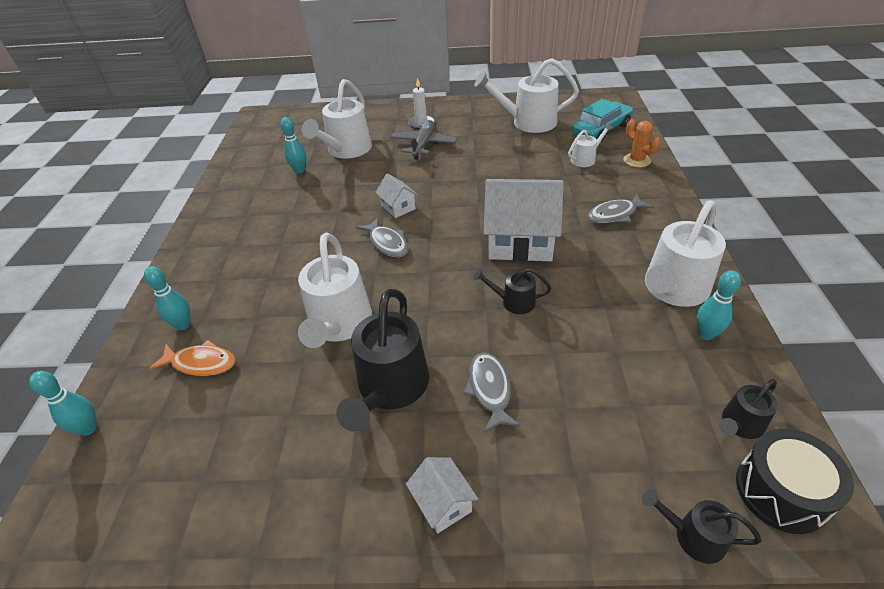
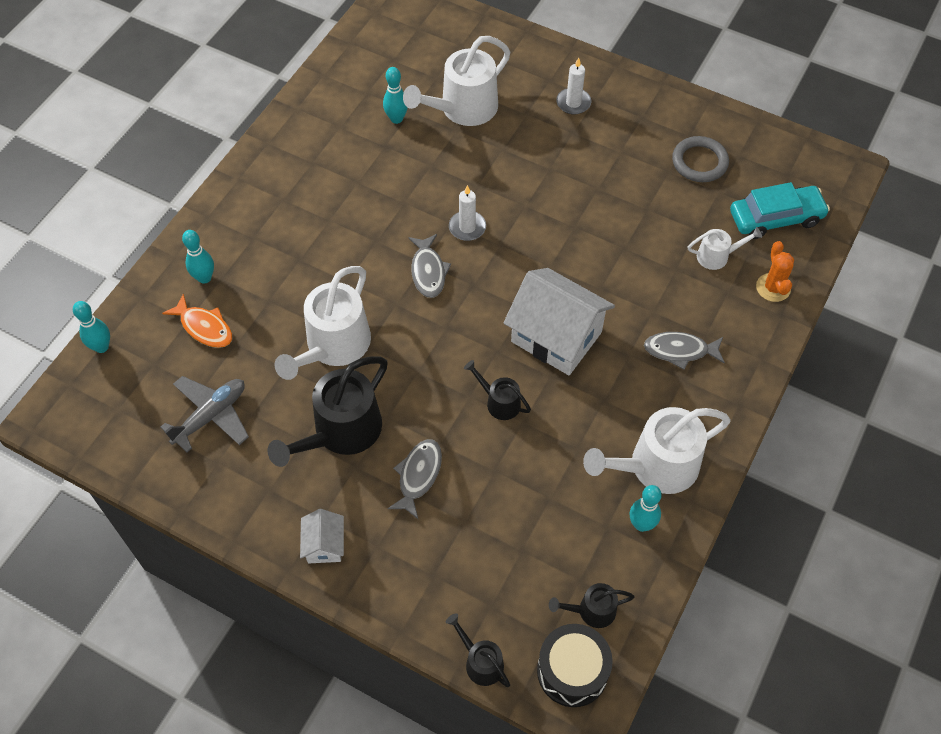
camera: 25 degrees right, 15 degrees up
(398, 207) = (467, 227): white house -> white candle
(423, 145) = (552, 142): grey plane -> grey plane (211, 416)
(528, 122) = (699, 162): white watering can -> grey ring

